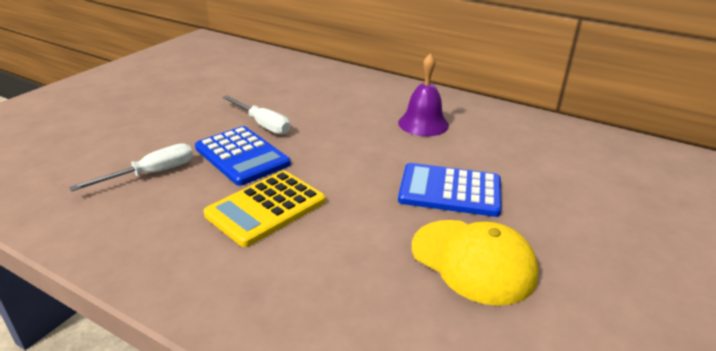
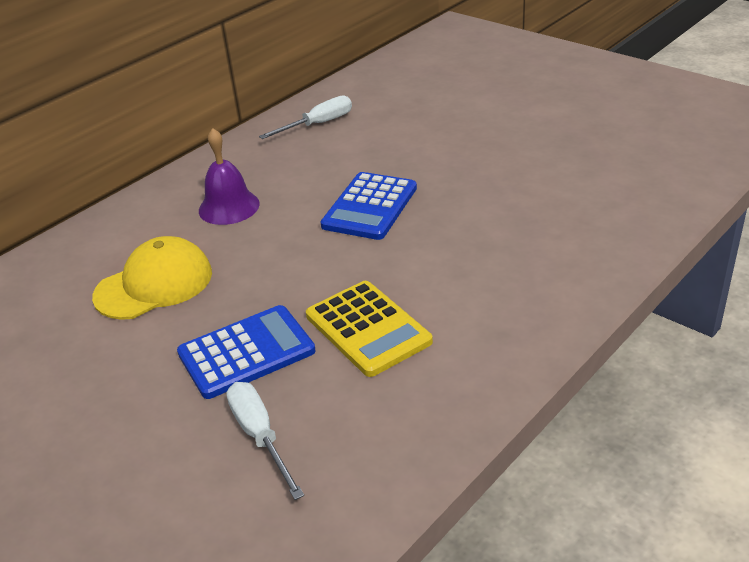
camera: 75 degrees left, 5 degrees up
(262, 124) = (166, 336): white screwdriver -> white screwdriver (318, 124)
(473, 261) = (474, 209): yellow cap -> yellow cap (154, 284)

